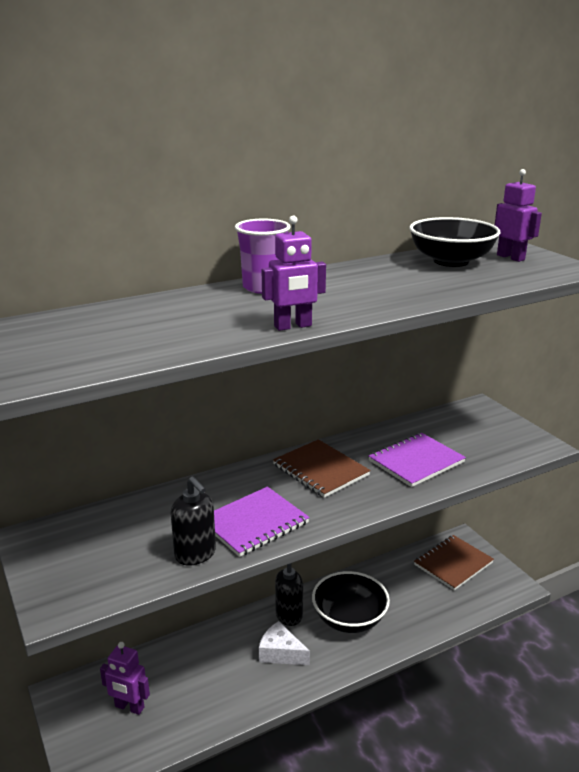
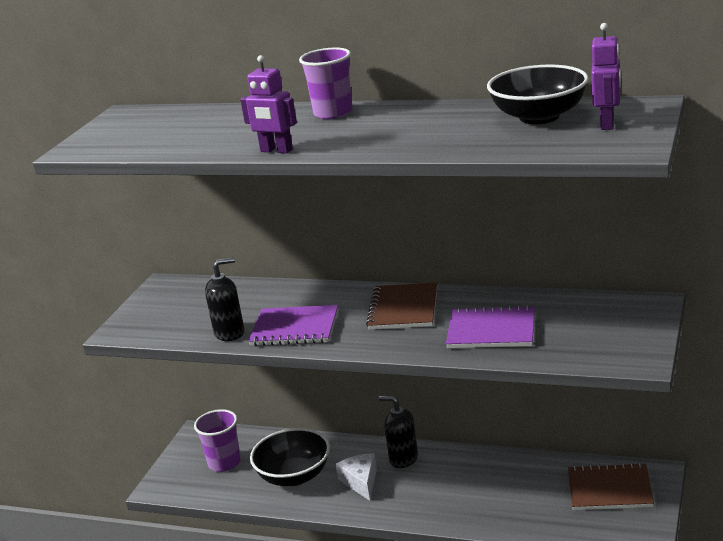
camera: 50 degrees right, 0 degrees up
(129, 707) = (224, 463): purple robot -> purple cup
(195, 554) = (230, 333): black soap dispenser -> black soap dispenser turned 120 degrees counterclockwise
(349, 619) = (446, 485): black bowl -> black bowl (294, 476)

